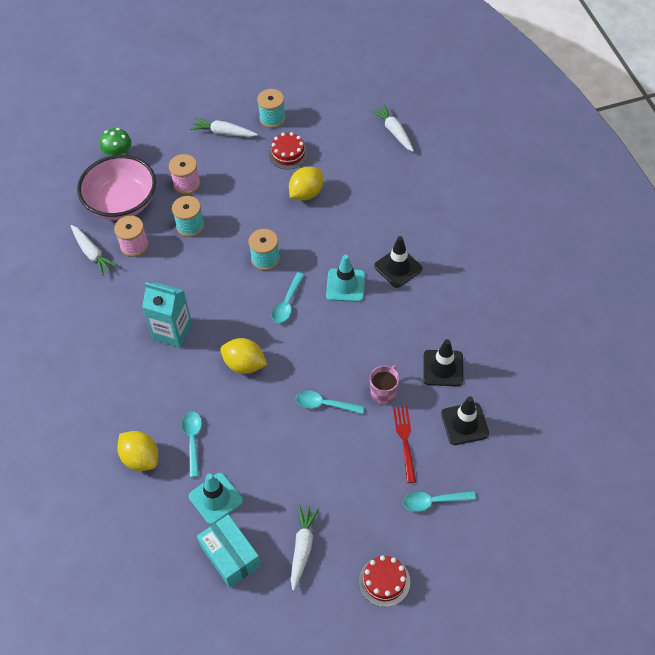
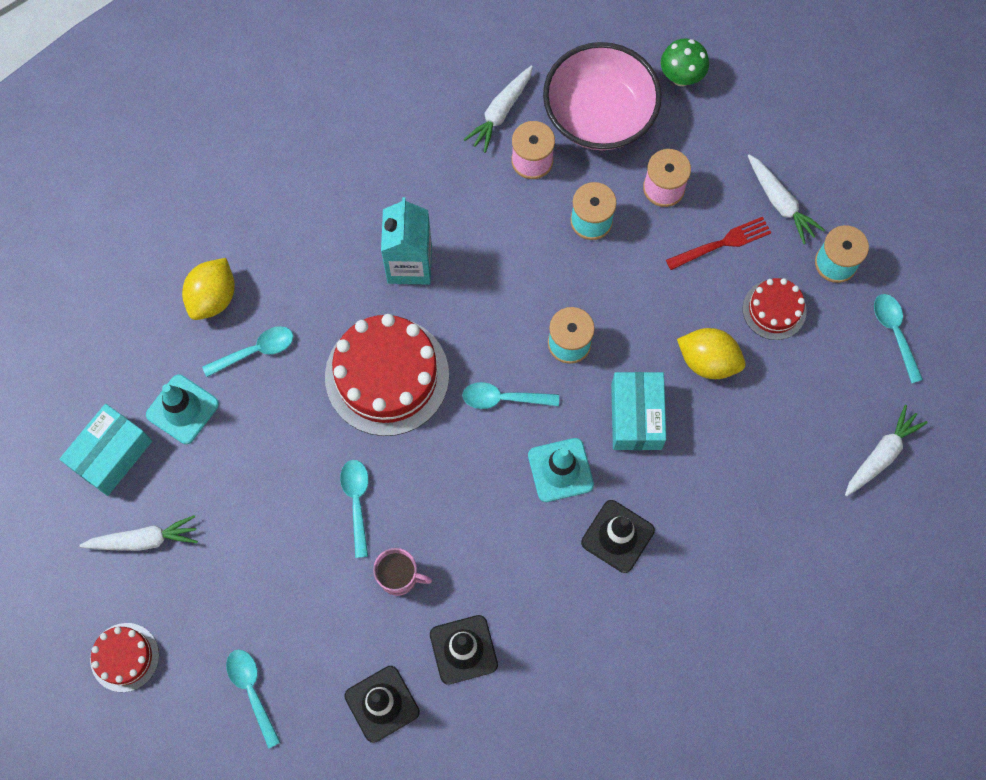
camera: 70 degrees right, 15 degrees up
(223, 132) = (780, 203): white carrot -> white carrot turned 150 degrees clockwise
(244, 364) = (387, 376): yellow lemon -> red cake
(325, 105) = (894, 333): none -> turquoise spoon
(326, 238) = (636, 416): none -> turquoise box
(405, 441) = (332, 627): red fork -> red fork (722, 243)

